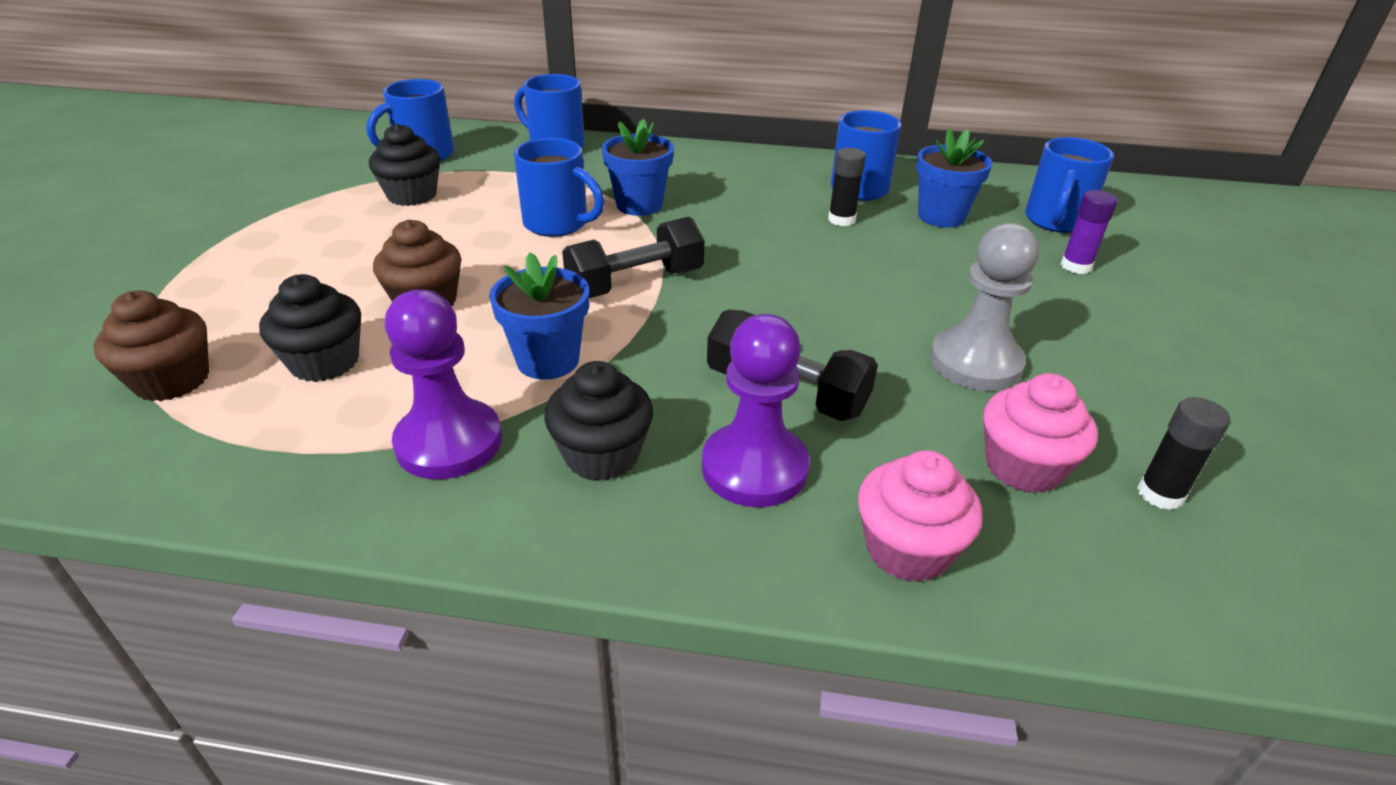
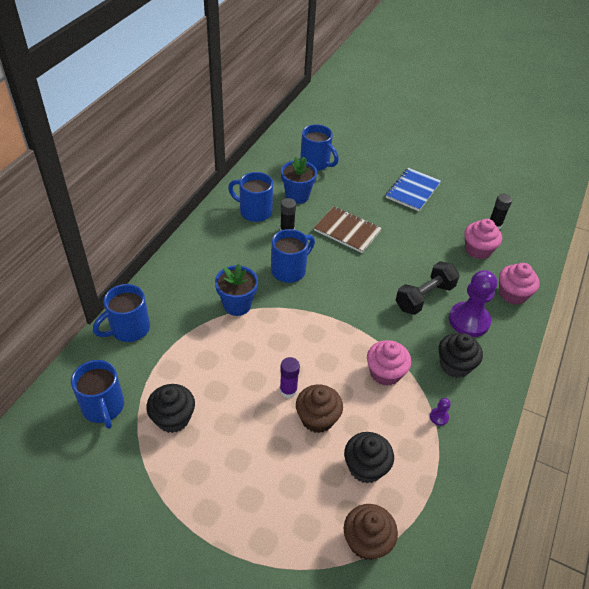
camera: 75 degrees left, 10 degrees up
(449, 442) = (439, 417): purple pawn -> purple pawn, size x0.41
(548, 360) = (385, 373): blue flower pot -> pink cupcake
(558, 224) = (247, 346): blue mug -> blue mug (289, 270)
(635, 283) = (325, 326): black dumbbell -> none
(901, 276) = (347, 231): none -> brown notebook
(975, 362) = (417, 236): grey pawn -> none
(1075, 266) = (356, 176): purple glue stick -> purple glue stick (288, 390)
(1124, 341) = (412, 190): none -> blue notebook

